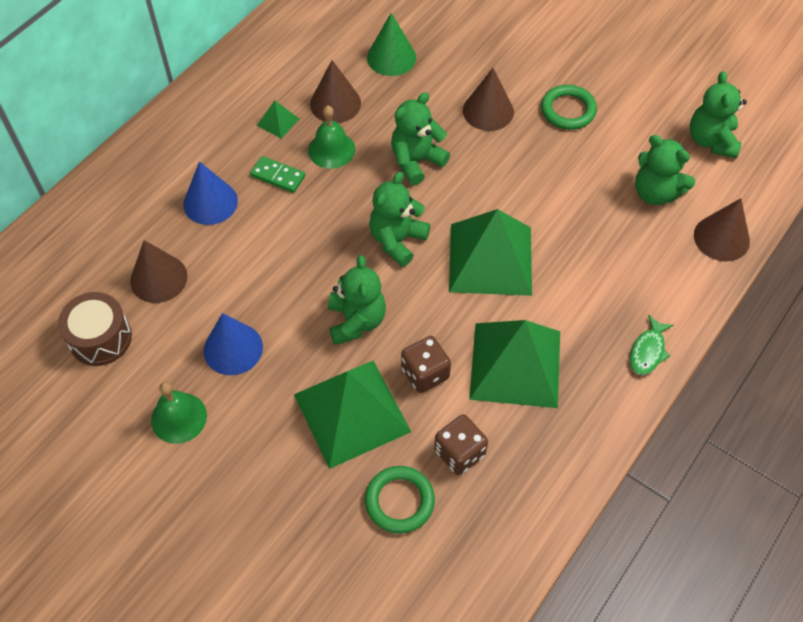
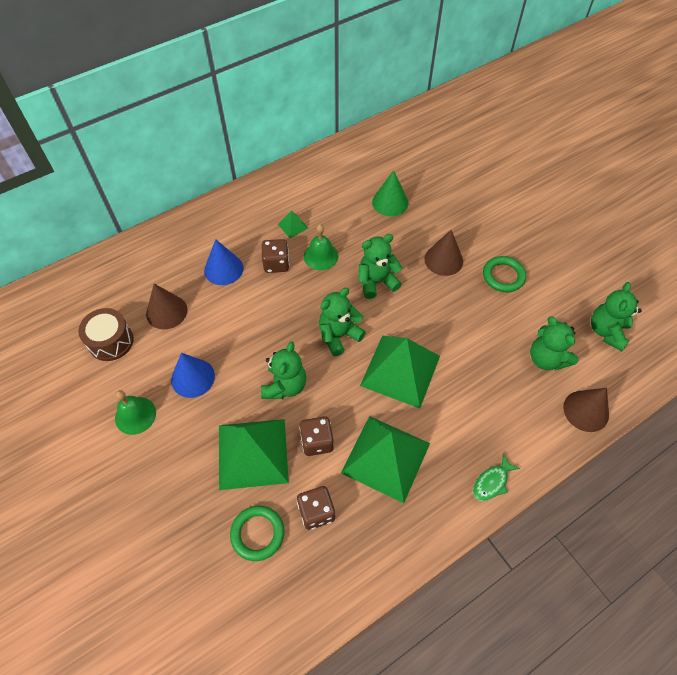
camera: 20 degrees right, 0 degrees up
(278, 176) = (276, 264): green domino -> brown dice
(335, 103) = (337, 224): brown cone -> none

